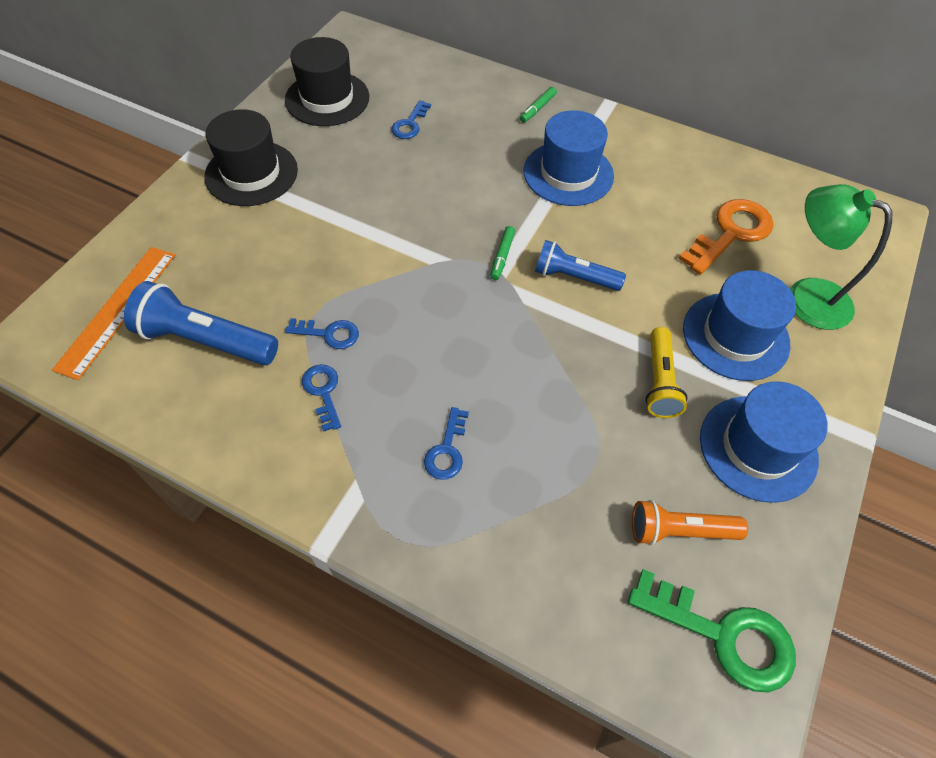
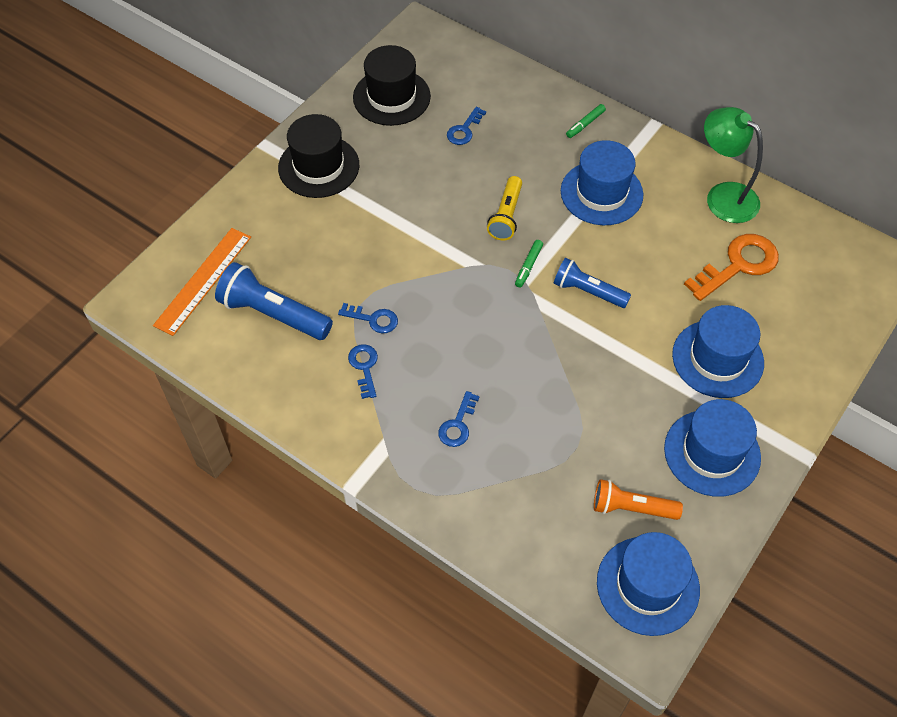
camera: 10 degrees right, 0 degrees up
(659, 381) = (642, 390): yellow flashlight -> yellow flashlight (506, 216)
(723, 635) = (647, 585): green key -> blue hat
(806, 296) = (790, 330): green lamp -> green lamp (723, 196)

